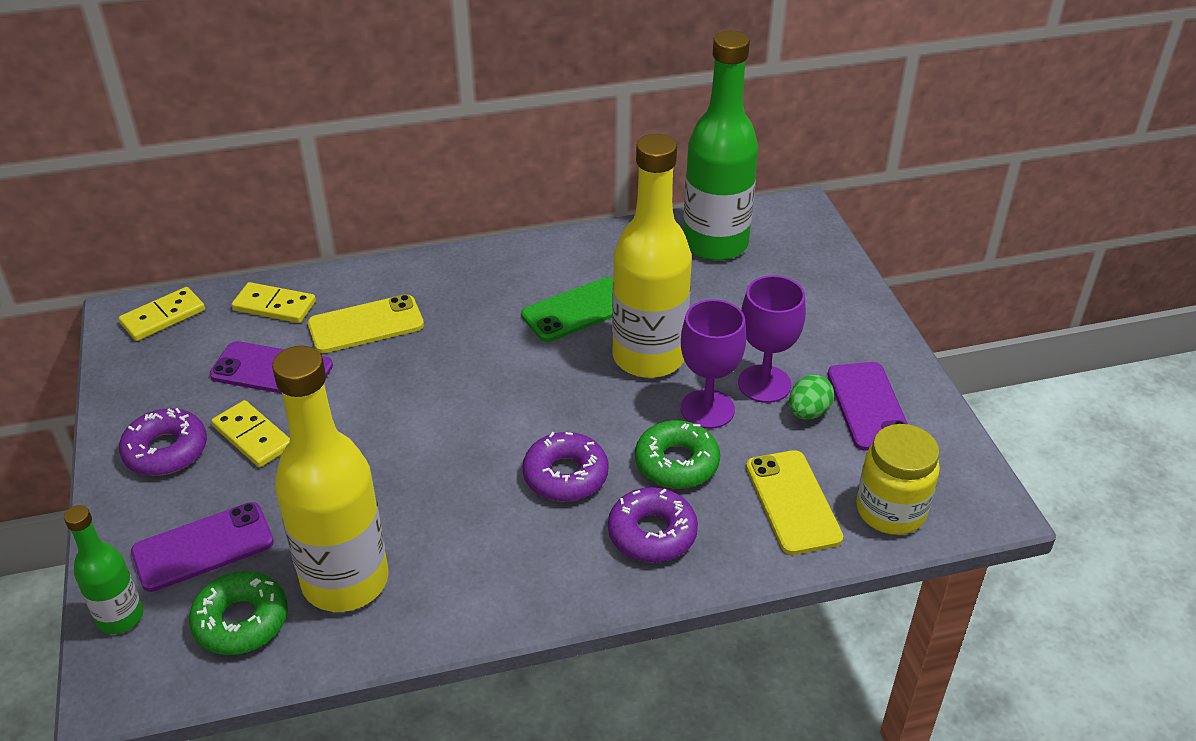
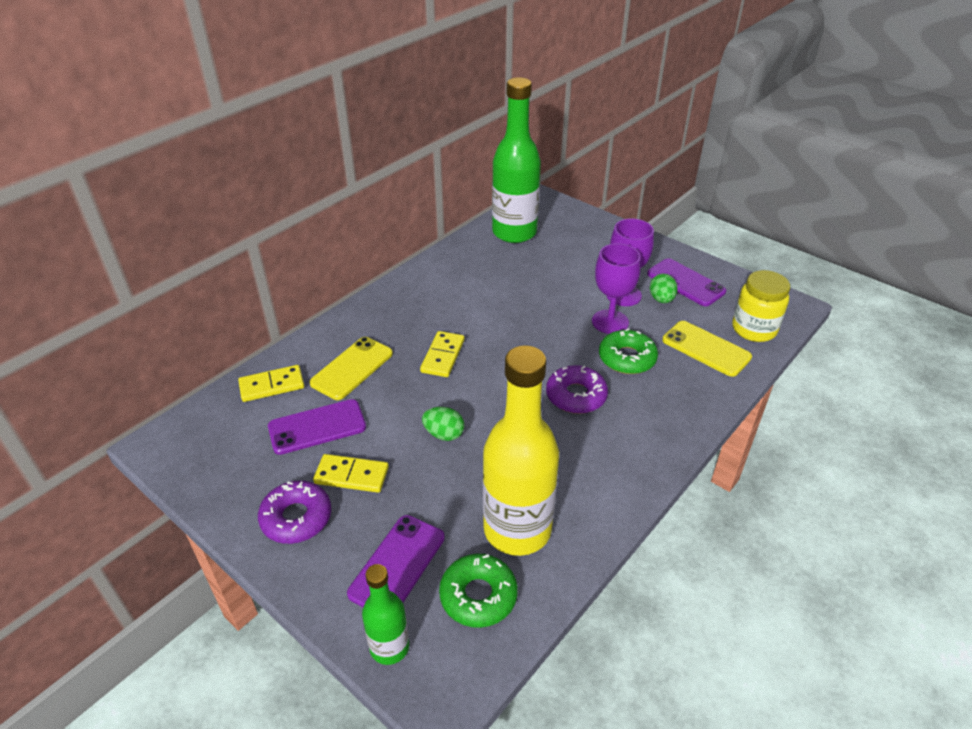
camera: 35 degrees left, 0 degrees up
(163, 317) = (191, 431): yellow domino -> yellow domino (443, 356)
(381, 442) = (444, 434): none -> green egg
(578, 310) = (478, 301): green phone -> none
(648, 357) = (547, 309): yellow bottle -> none
(652, 533) = (657, 402): purple donut -> none

